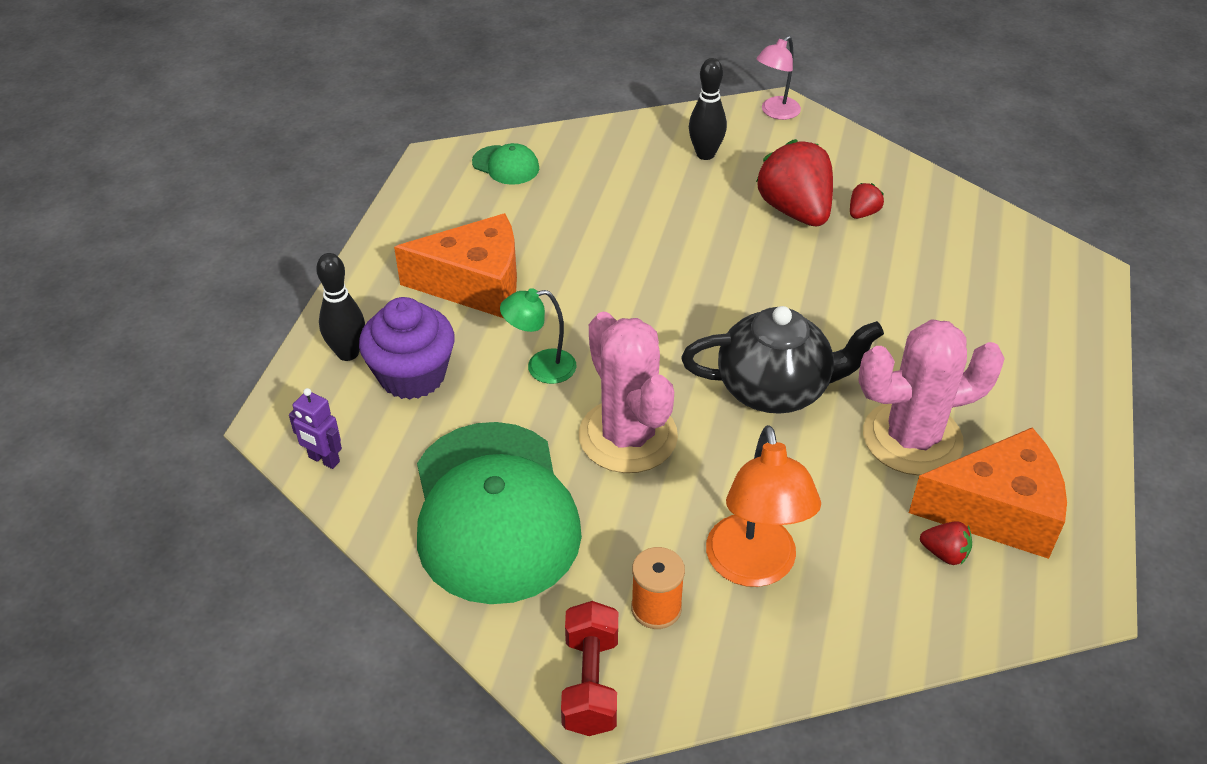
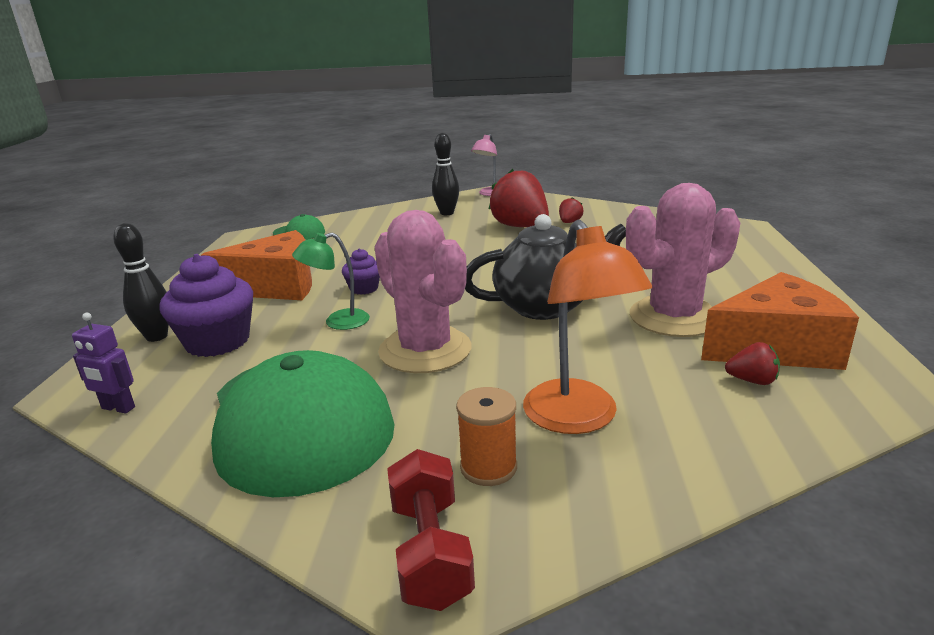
camera: 10 degrees left, 20 degrees down
(576, 310) = (364, 288): none -> purple cupcake

